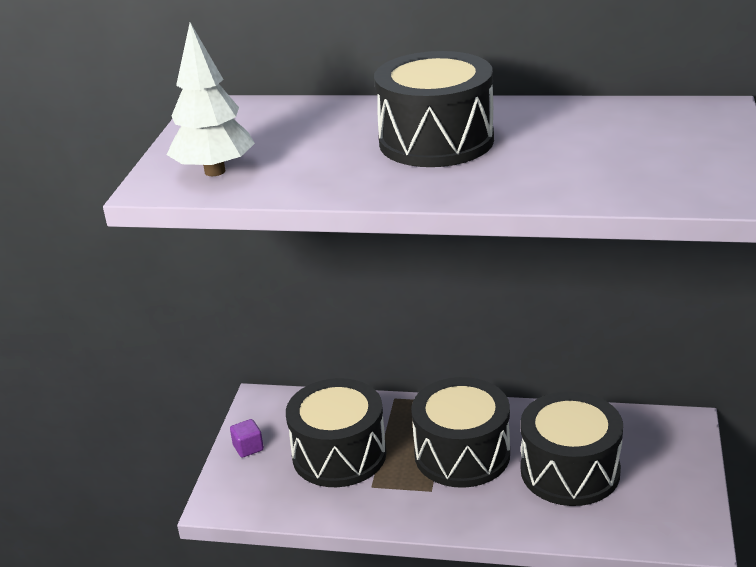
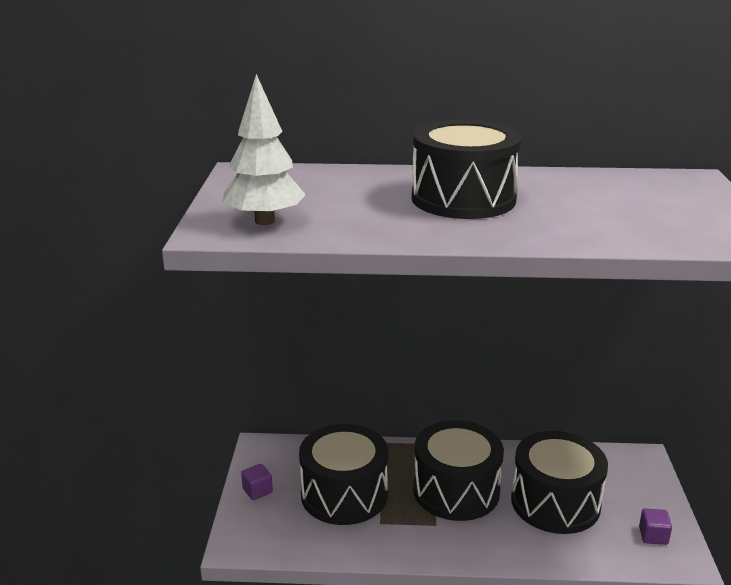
camera: 10 degrees left, 5 degrees down
(671, 512) = (653, 536): none -> purple cube

